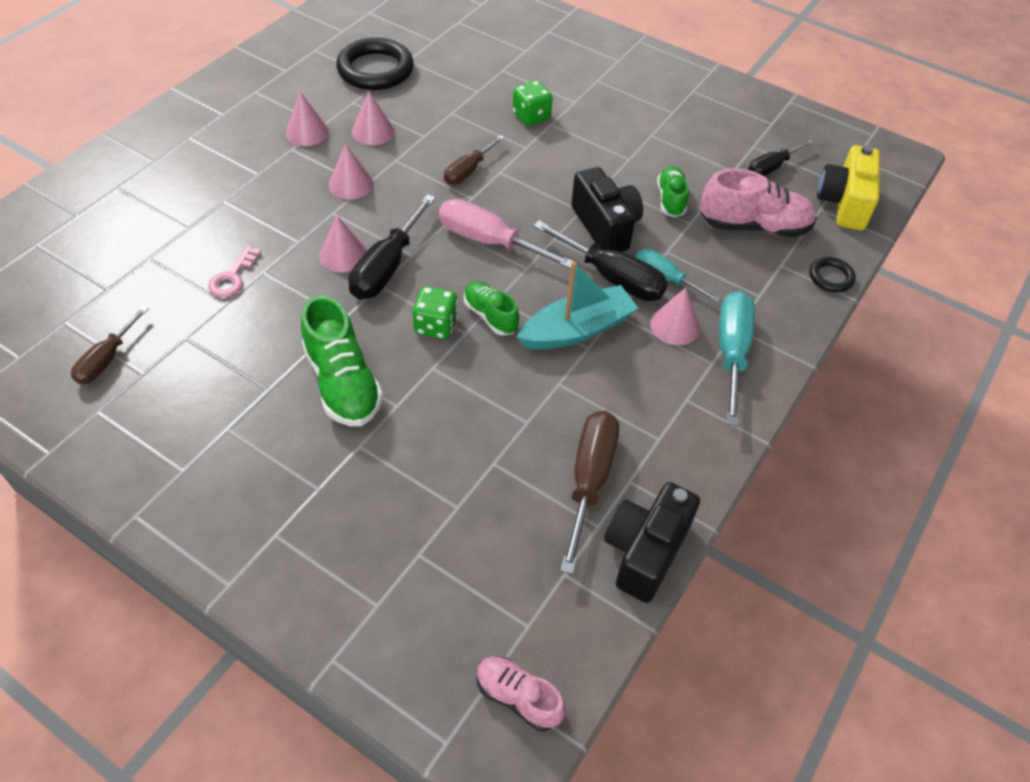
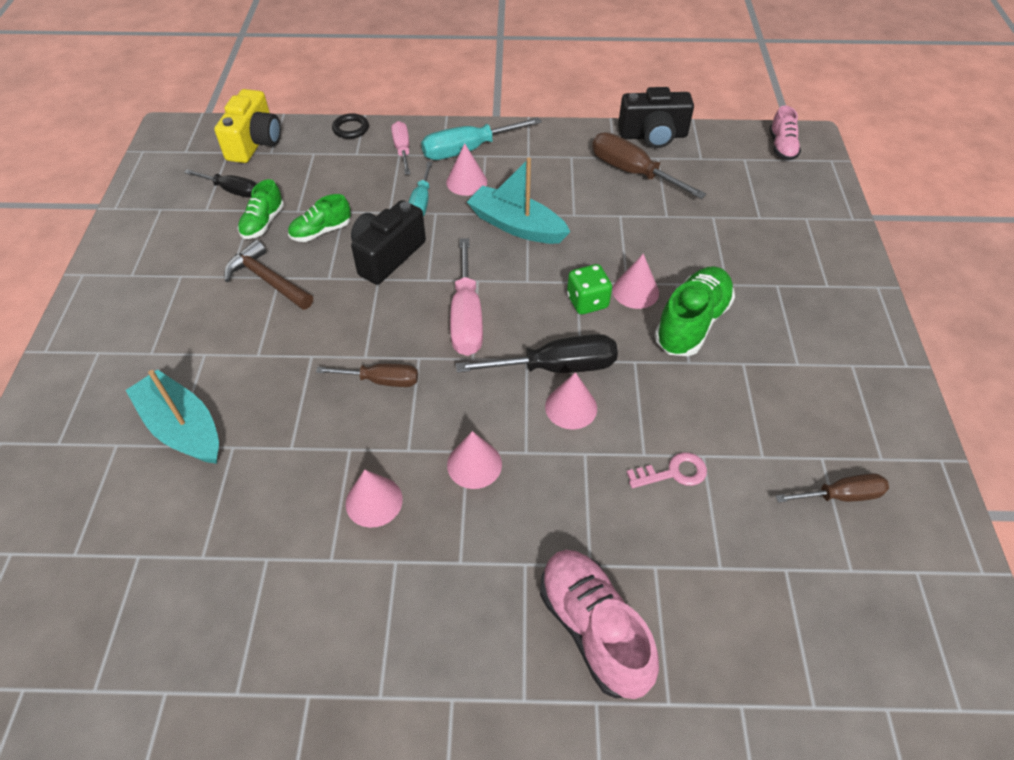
camera: 120 degrees left, 0 degrees up
(307, 132) = (421, 568): pink cone -> pink cone (635, 291)
(375, 70) = (246, 580): black ring -> none
(490, 316) = (547, 276): green shoe -> green shoe (263, 223)
(513, 76) = (182, 428): none -> turquoise boat
(531, 117) = (255, 376): green dice -> none
(589, 480) = (632, 172): brown screwdriver -> brown screwdriver turned 60 degrees clockwise
(612, 277) = (445, 229): black screwdriver -> none
(630, 152) = (268, 280): none -> brown hammer
(754, 226) = (320, 178): pink shoe -> pink shoe (593, 629)
(766, 301) = (402, 150): none -> pink screwdriver
(844, 203) = (255, 143): yellow camera -> yellow camera turned 60 degrees counterclockwise

